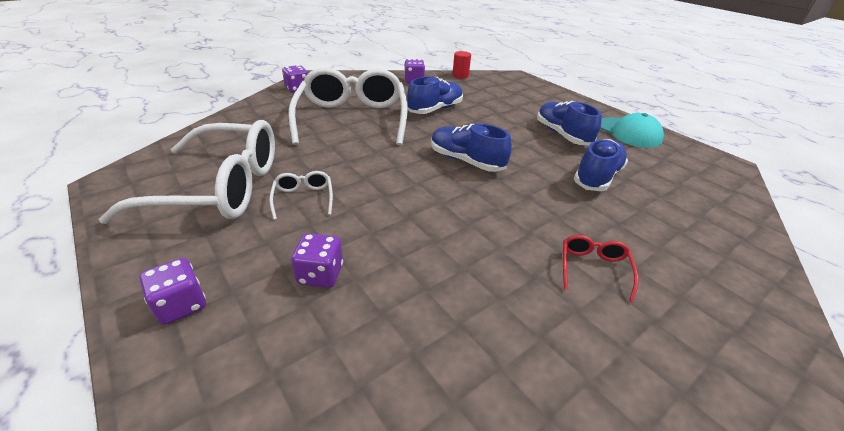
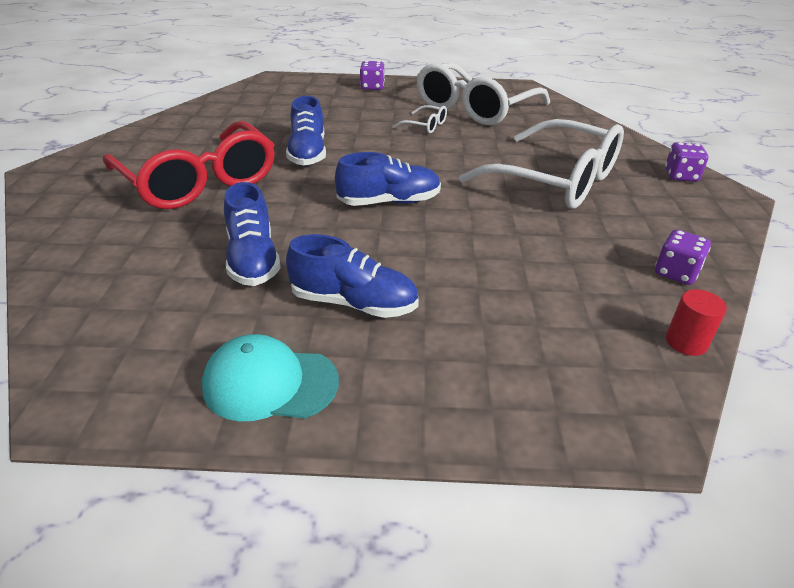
camera: 130 degrees right, 0 degrees up
(320, 274) = (343, 113): purple dice -> none
(435, 109) = (537, 241): blue shoe -> blue shoe (308, 153)
(593, 269) = (199, 181): red glasses -> red glasses, size x2.50

